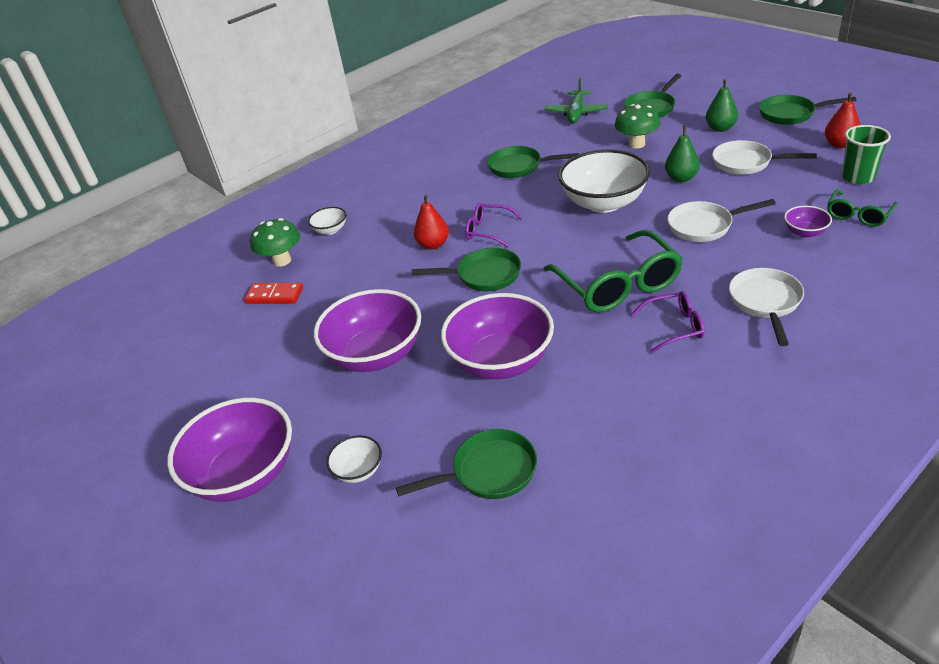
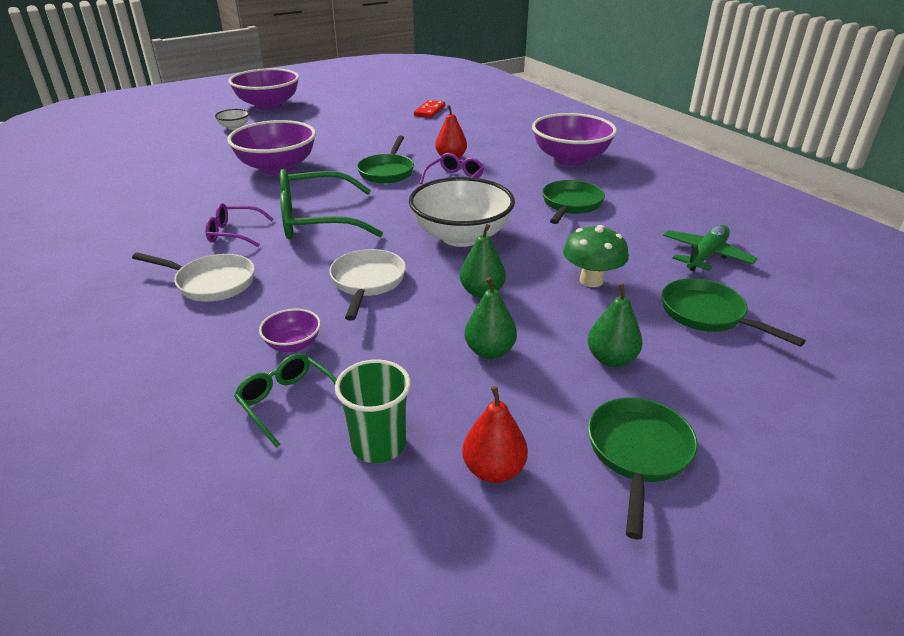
camera: 95 degrees right, 5 degrees down
(282, 261) = (473, 113): green mushroom -> none
(330, 230) = (505, 127): white bowl -> none
(375, 355) = (330, 134): purple bowl -> purple bowl (570, 159)
(489, 472) = (186, 156): green pan -> none
(576, 113) = (705, 255): green plane -> green plane turned 105 degrees clockwise
(675, 327) = (234, 233): purple glasses -> purple glasses turned 90 degrees clockwise
(746, 163) = (489, 351): white pan -> green pear

